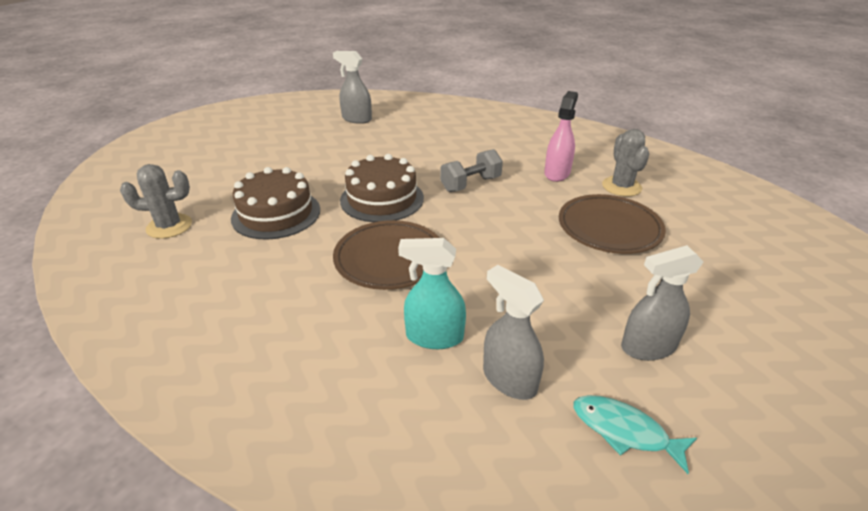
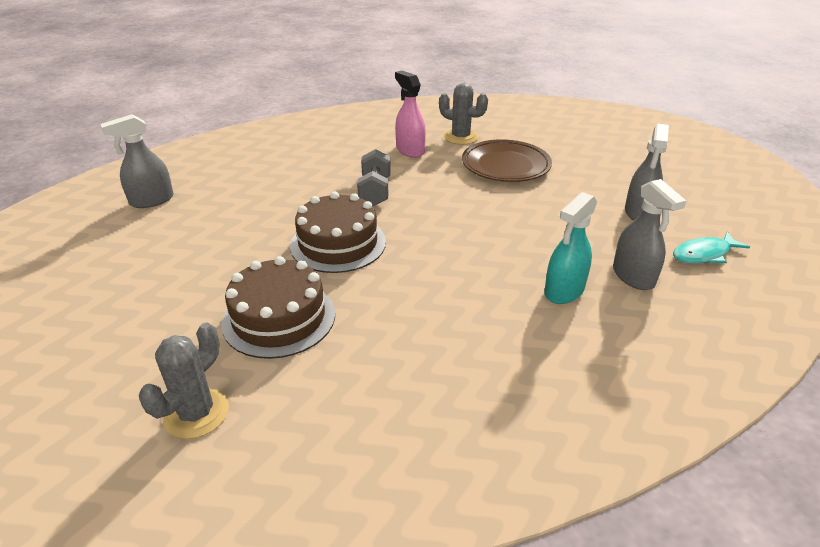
camera: 55 degrees left, 0 degrees up
(389, 259) = (440, 275): brown plate -> none
(509, 379) = (633, 276): grey spray bottle -> grey spray bottle turned 105 degrees counterclockwise

